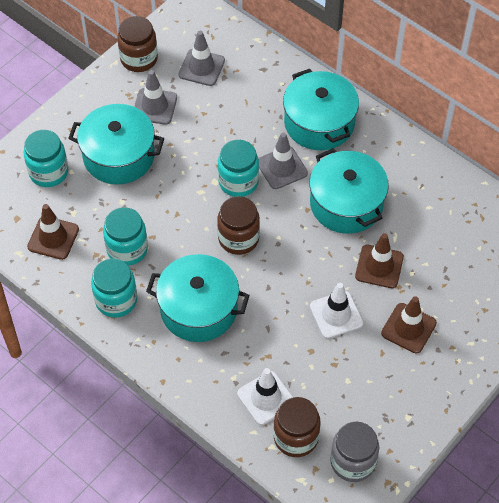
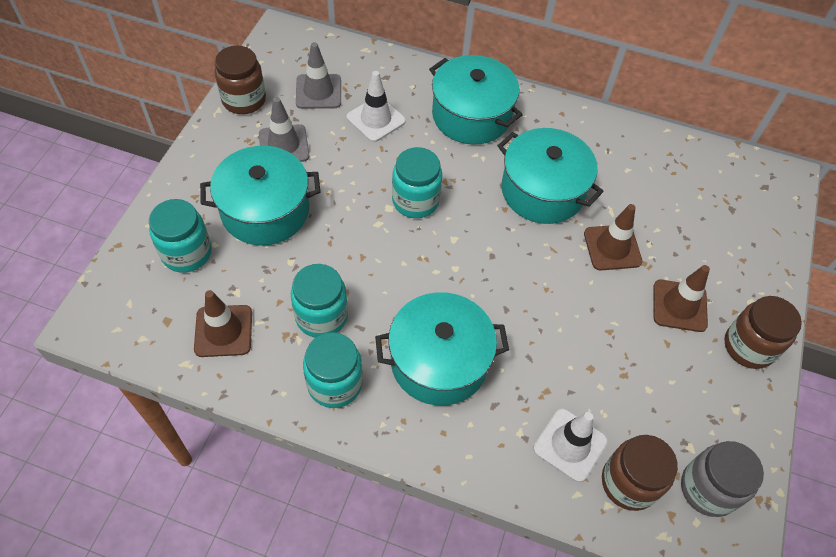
camera: 25 degrees left, 0 degrees up
(238, 238) = (446, 263): brown jar -> brown jar (748, 346)
(282, 168) = (455, 172): grey traffic cone -> none
(336, 315) = (596, 316): white traffic cone -> white traffic cone (376, 119)

